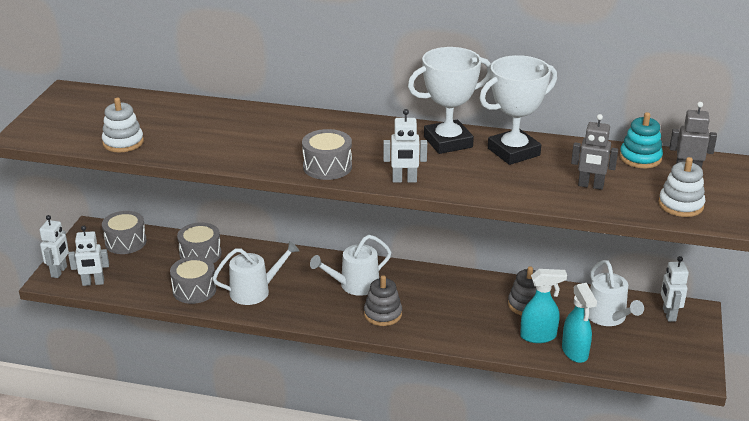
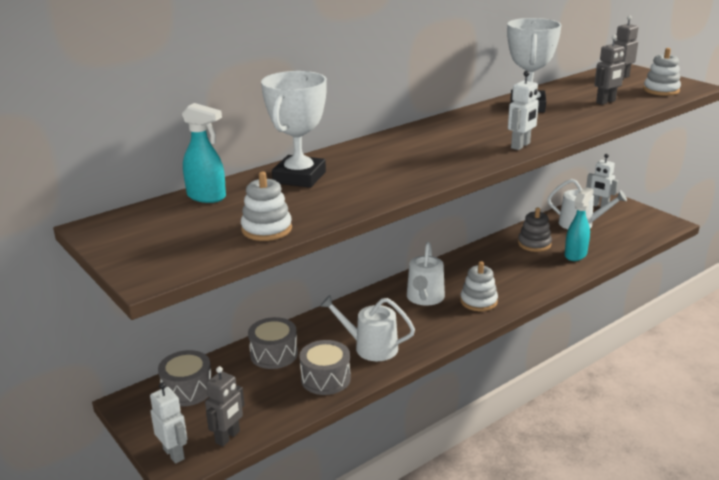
camera: 50 degrees left, 5 degrees down
(93, 283) = (228, 437): white robot -> grey robot
(255, 291) = (371, 347): white watering can -> white watering can turned 90 degrees counterclockwise
(327, 167) = (458, 163): grey drum -> none
(383, 314) = (478, 301): grey stacking toy -> white stacking toy
(448, 142) = (482, 118): white trophy -> white trophy (299, 177)
(575, 352) = (607, 250): turquoise spray bottle -> turquoise spray bottle (207, 197)
(640, 158) = (586, 81): turquoise stacking toy -> none

